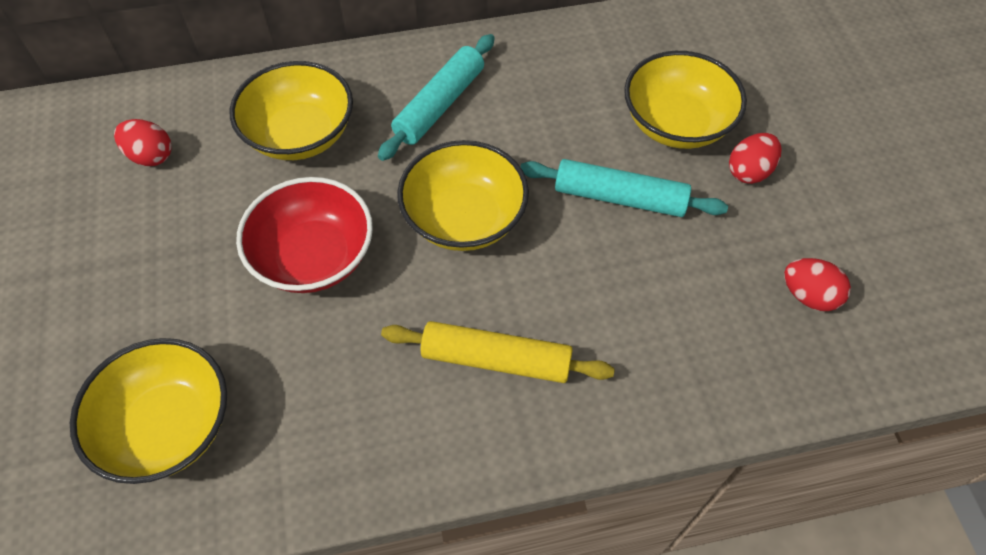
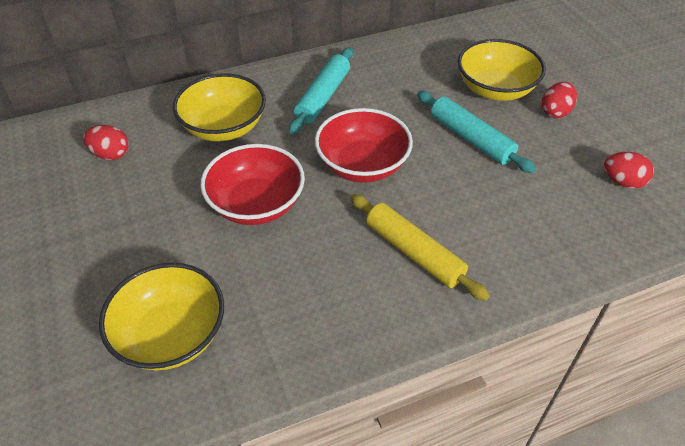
camera: 10 degrees left, 10 degrees down
(464, 218) = (362, 165): yellow bowl -> red bowl
(496, 359) = (414, 252): yellow rolling pin -> yellow rolling pin turned 45 degrees clockwise
(619, 198) = (471, 139): turquoise rolling pin -> turquoise rolling pin turned 45 degrees clockwise

